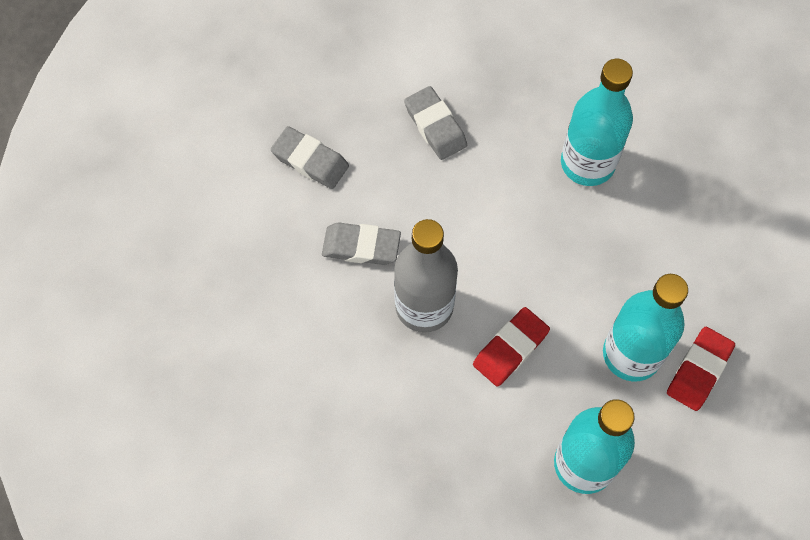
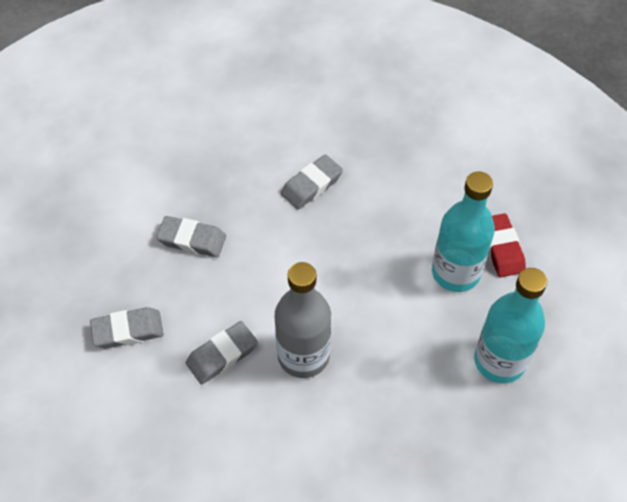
camera: 45 degrees left, 10 degrees down
(510, 349) = (384, 333): red eraser -> none
(587, 163) = (311, 185): turquoise bottle -> grey eraser

